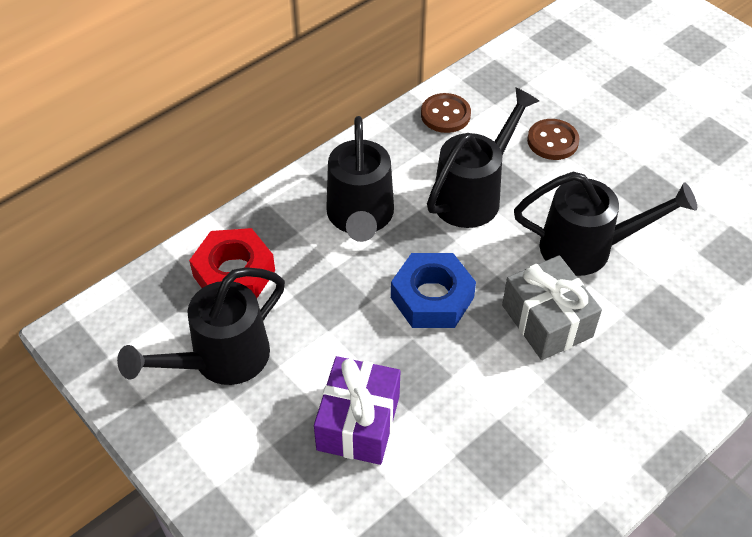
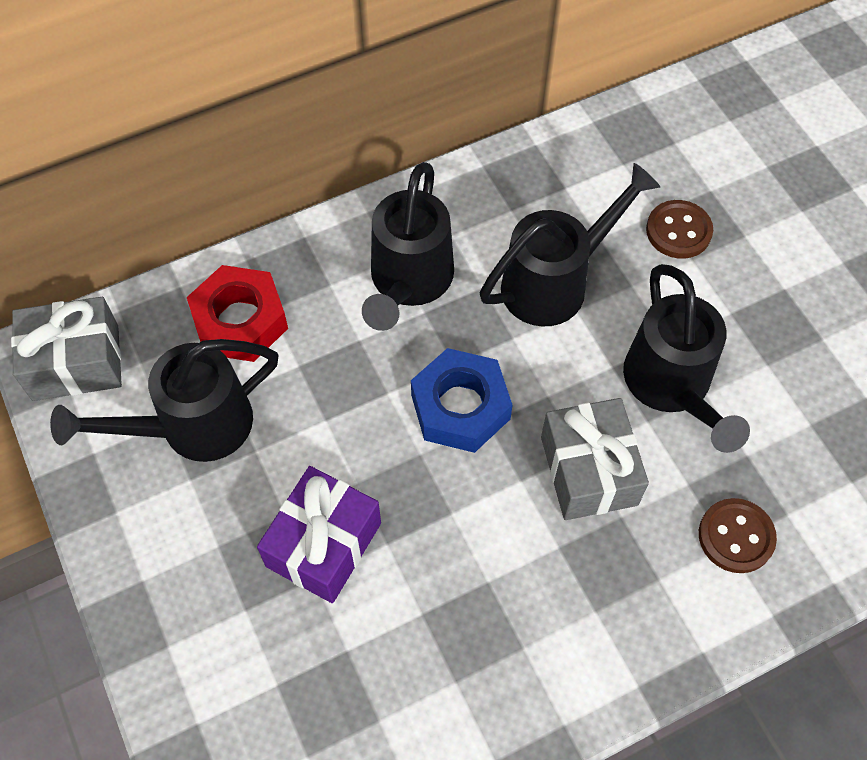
camera: 15 degrees right, 10 degrees up
(106, 333) = (76, 362): none -> grey gift
(445, 115) = (556, 166): brown button -> brown button (736, 536)
(587, 248) = (671, 386): black watering can -> black watering can turned 60 degrees clockwise

